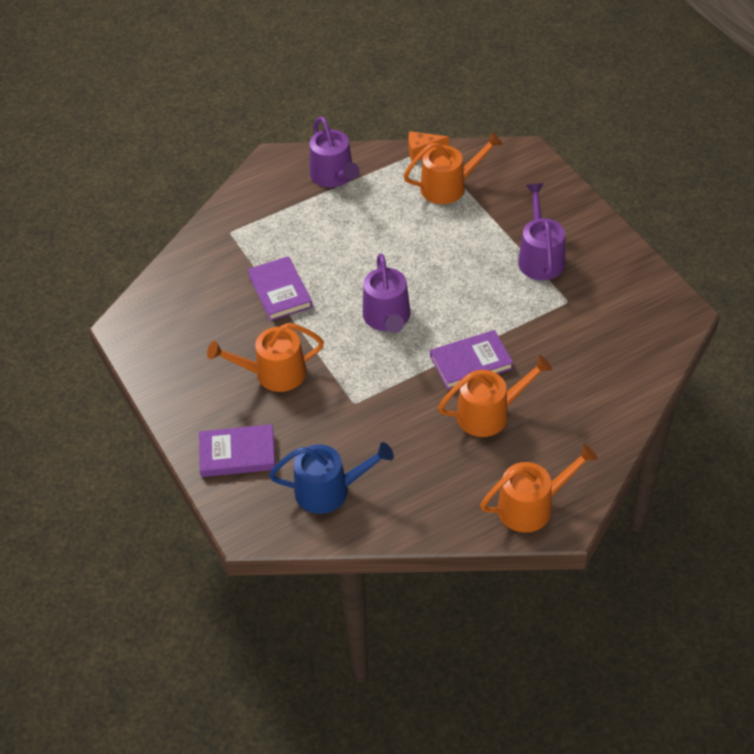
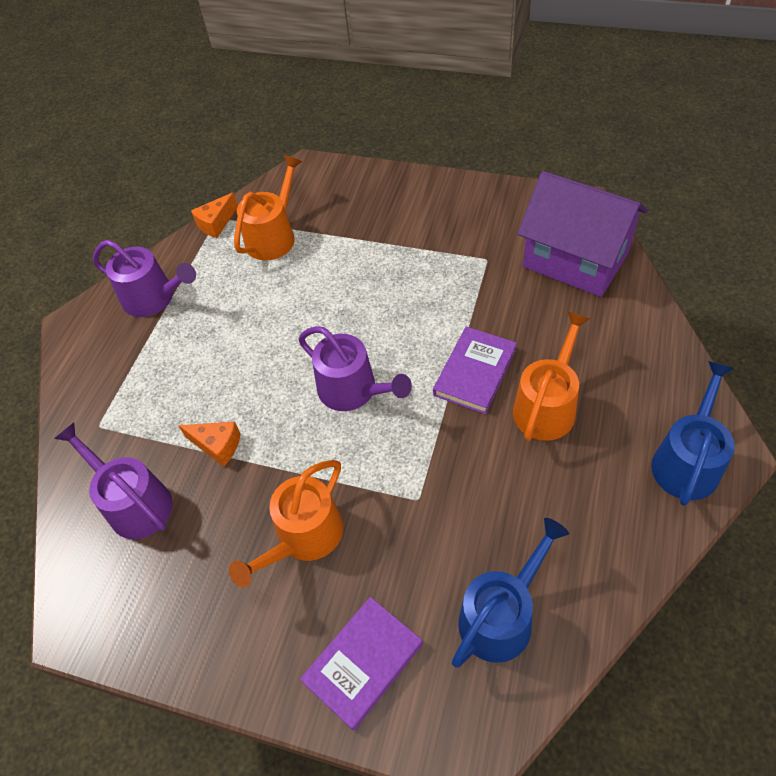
camera: 40 degrees left, 5 degrees up
(280, 291) = (217, 446): purple book -> orange cheese
(531, 506) = (687, 461): orange watering can -> blue watering can
(540, 258) = (421, 240): purple watering can -> purple watering can (135, 503)
(626, 345) = (575, 260): none -> purple house

